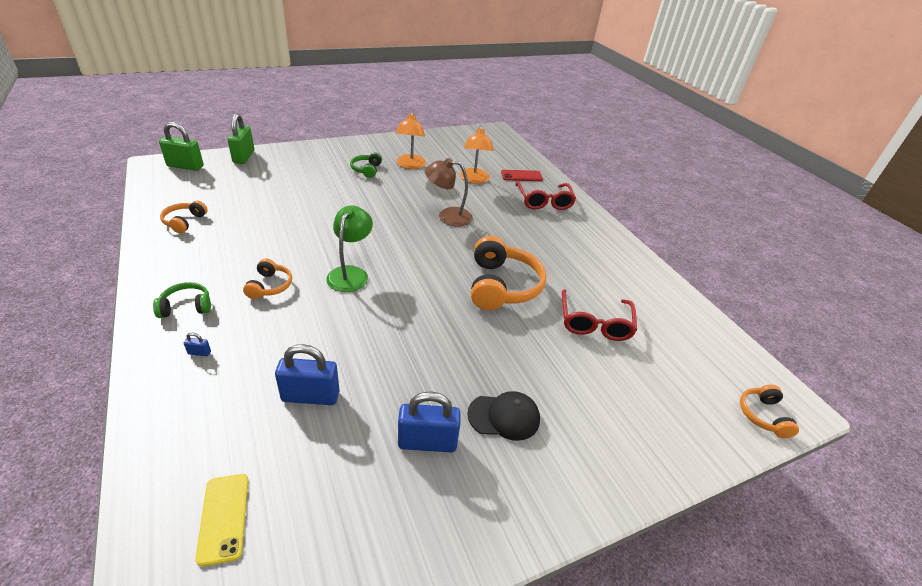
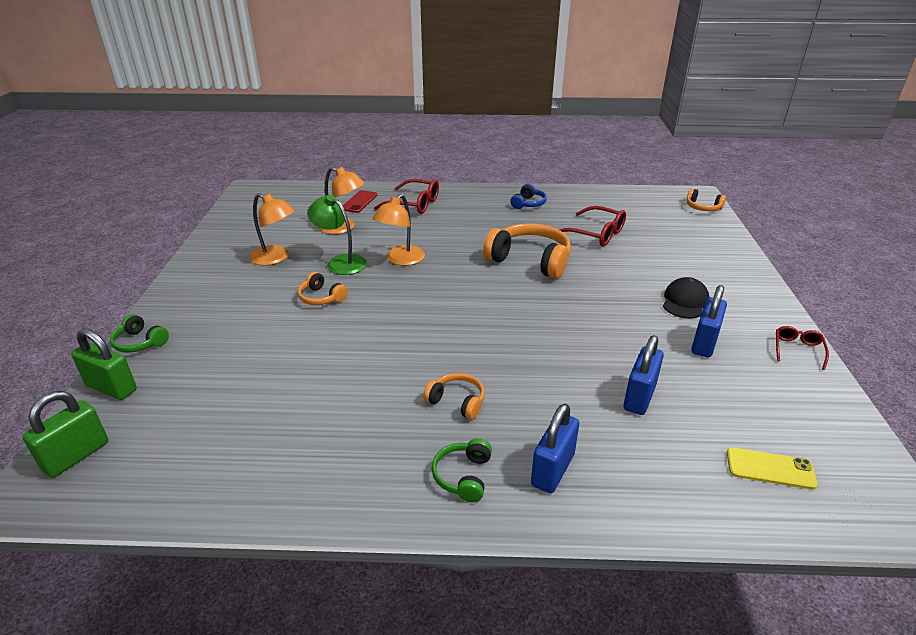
camera: 60 degrees left, 5 degrees down
(184, 222) = (257, 467): orange headphones -> orange headphones (321, 297)
(199, 353) = (552, 470): blue padlock -> blue padlock, size x2.46
(350, 273) = (465, 340): green lamp -> green lamp (340, 262)
(366, 170) = (257, 289): green headphones -> green headphones (140, 342)
(447, 216) = (401, 260): brown lamp -> orange lamp
(461, 546) = (797, 350): none -> red glasses
(613, 264) = (528, 203): none -> blue headphones

